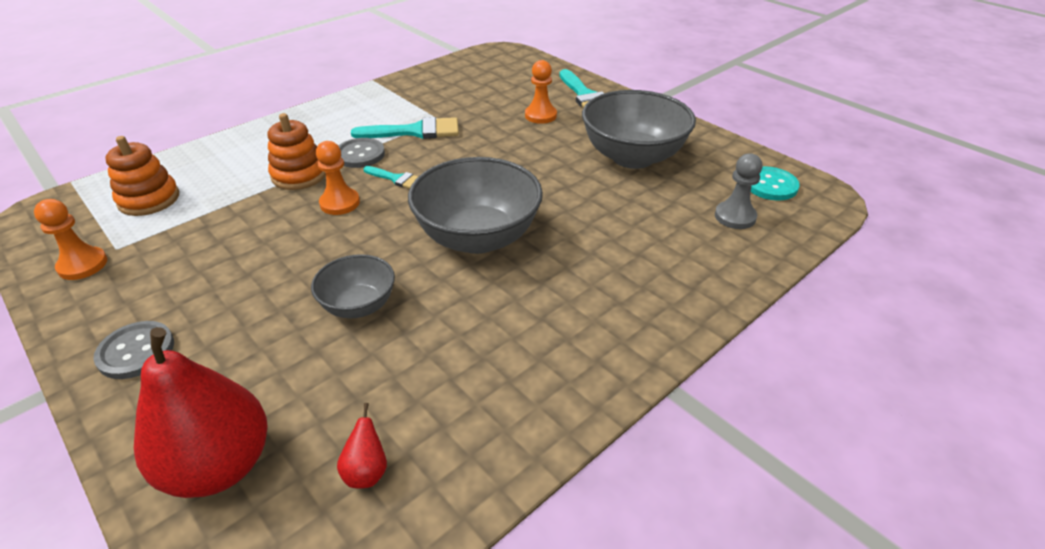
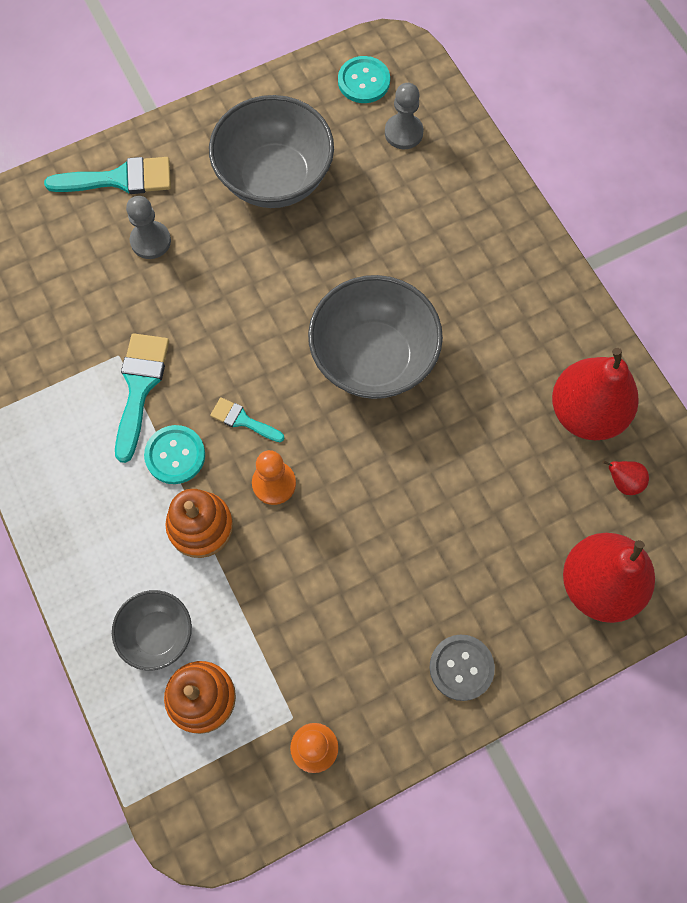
camera: 75 degrees left, 30 degrees up
(359, 305) = (446, 475): grey bowl -> grey bowl (157, 634)
(360, 154) = (175, 455): grey button -> turquoise button
(396, 179) = (243, 420): turquoise brush -> turquoise brush turned 105 degrees counterclockwise
(460, 415) = (586, 412): none -> red pear
(540, 115) = (150, 241): orange pawn -> grey pawn

